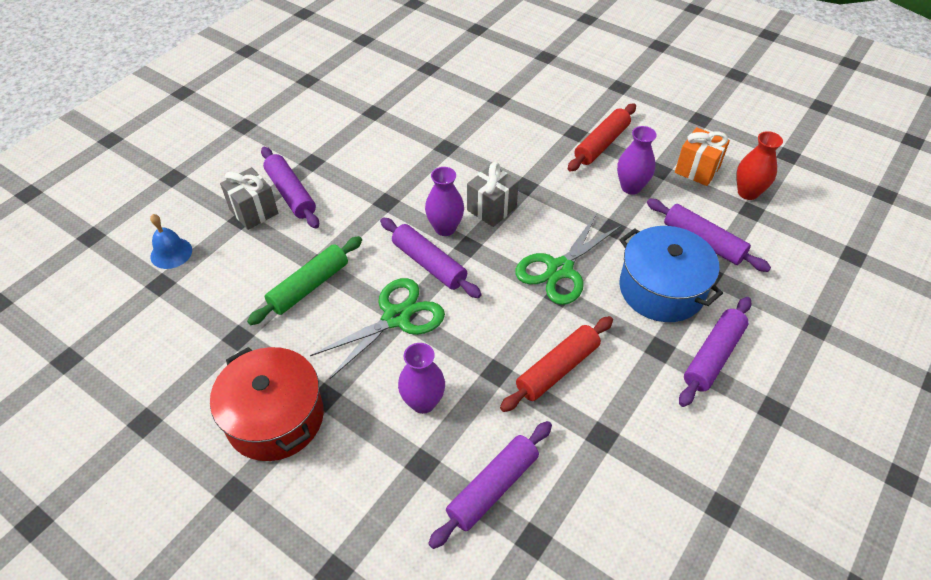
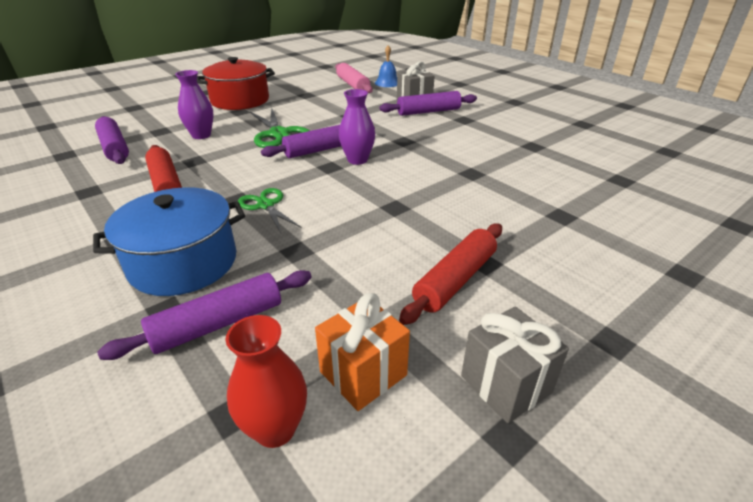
camera: 105 degrees right, 15 degrees down
(184, 291) = (353, 85): none -> pink rolling pin
(309, 286) = (331, 112): green rolling pin -> none
(491, 209) = (370, 184): grey gift -> grey gift (505, 384)
(560, 269) = (266, 205): green scissors -> green scissors, size x0.63
(601, 144) = (455, 280): red rolling pin -> red rolling pin turned 75 degrees clockwise
(631, 187) = (357, 285): purple vase -> none
(713, 356) = (69, 273): purple rolling pin -> none

